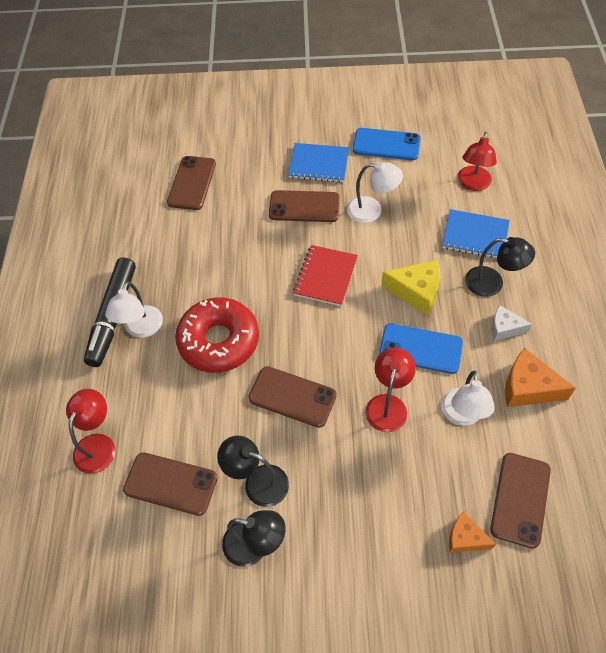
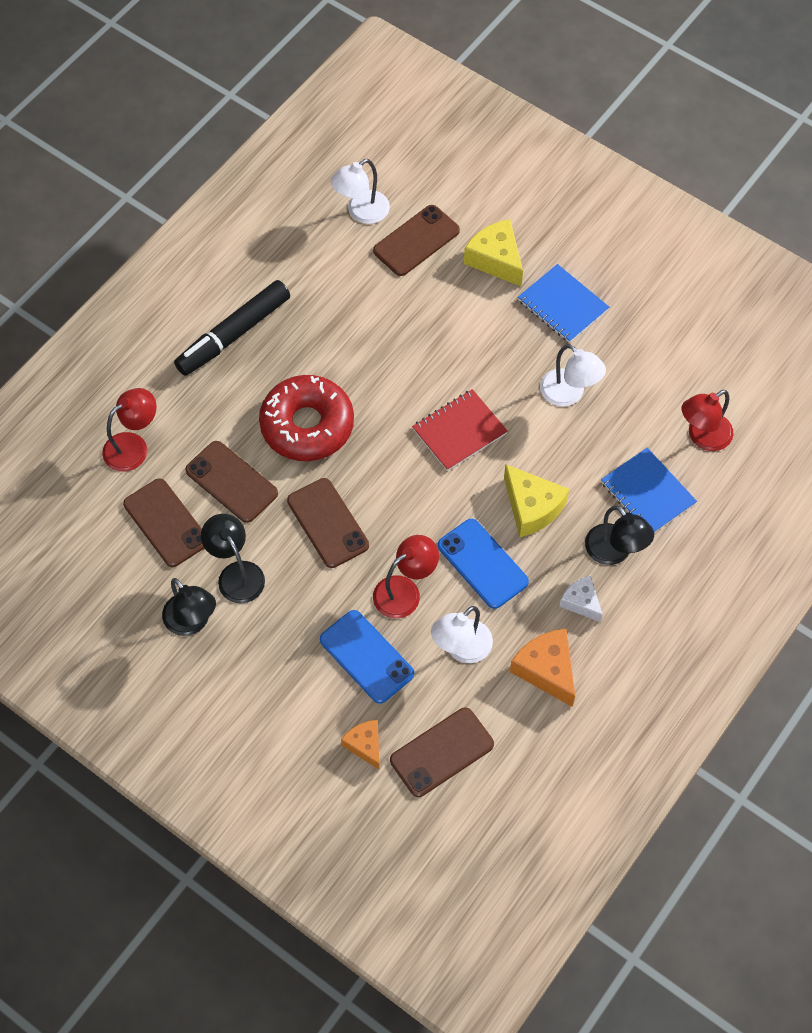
camera: 35 degrees right, 5 degrees up
(141, 329) = (248, 365): white lamp -> white lamp (361, 212)
(253, 164) = (496, 259): none -> yellow cheese
(304, 207) = (504, 343): brown phone -> brown phone (231, 482)
(386, 144) = (655, 330): blue phone -> blue phone (366, 656)

